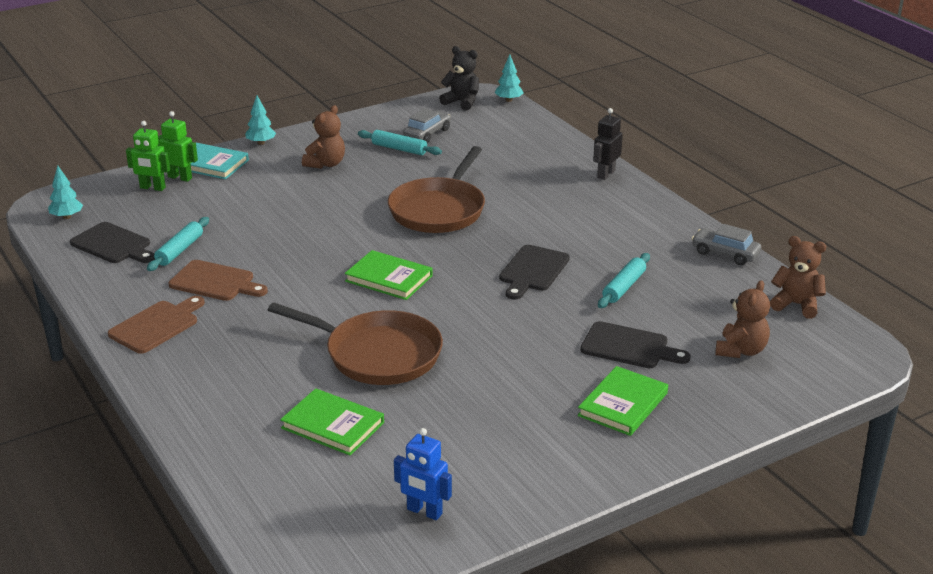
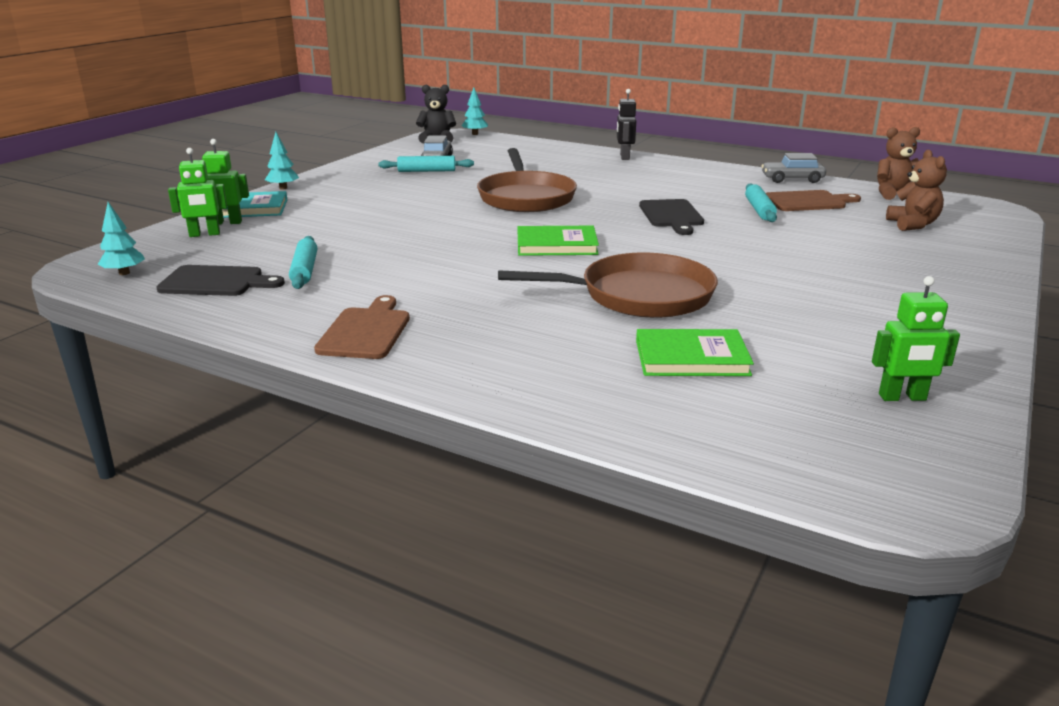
camera: 30 degrees left, 5 degrees down
(215, 282) = (383, 284): brown cutting board -> brown cutting board (808, 202)
(326, 164) = (371, 190): brown teddy bear -> none
(424, 512) = (902, 397): blue robot -> green robot
(623, 404) = (901, 275): green book -> none
(629, 347) = (833, 241): black cutting board -> none

